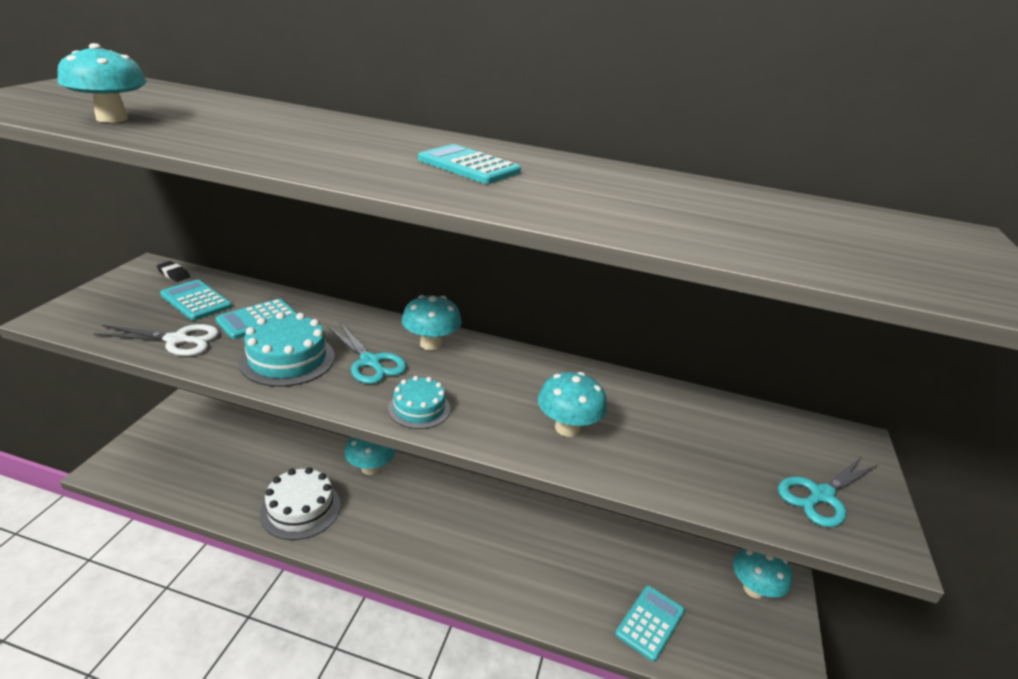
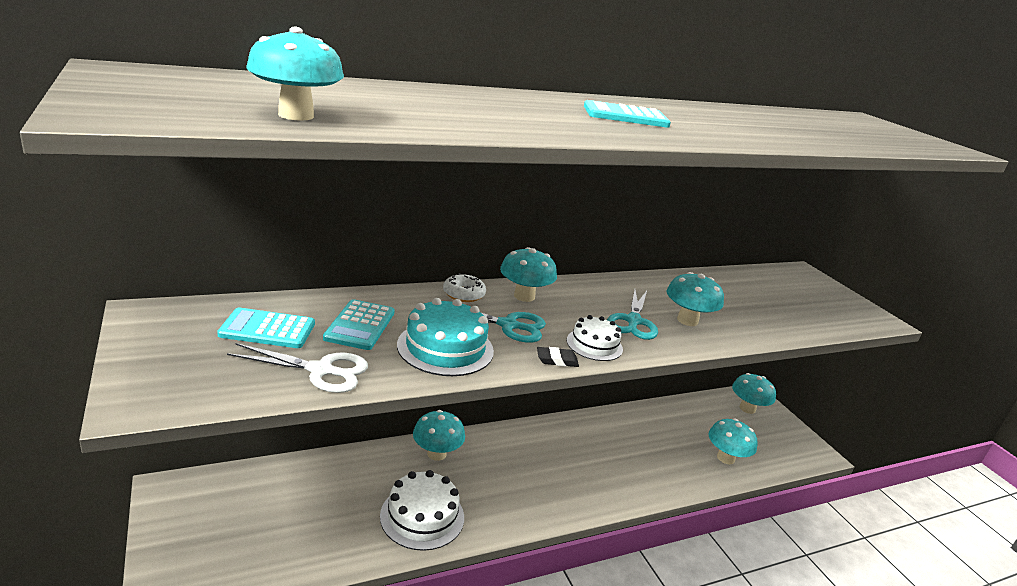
camera: 40 degrees left, 5 degrees down
(174, 274) = (190, 312): black eraser -> black eraser (557, 360)
(177, 340) = (320, 370): white scissors -> white scissors turned 45 degrees clockwise
(379, 324) = (463, 294): none -> white donut
(419, 408) = (594, 344): turquoise cake -> white cake
(650, 622) = (725, 458): turquoise calculator -> turquoise mushroom
(821, 495) = (831, 307): turquoise scissors -> turquoise scissors (633, 321)

